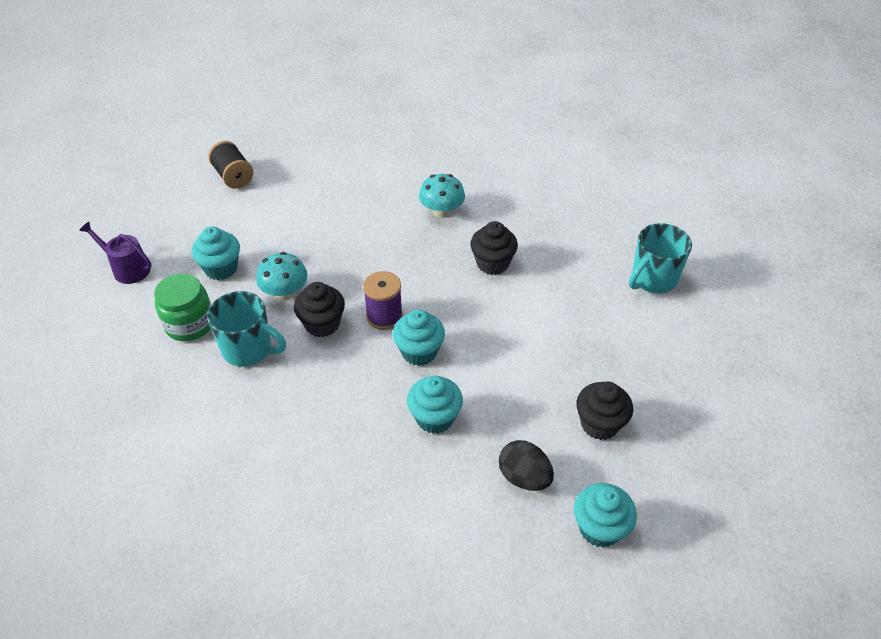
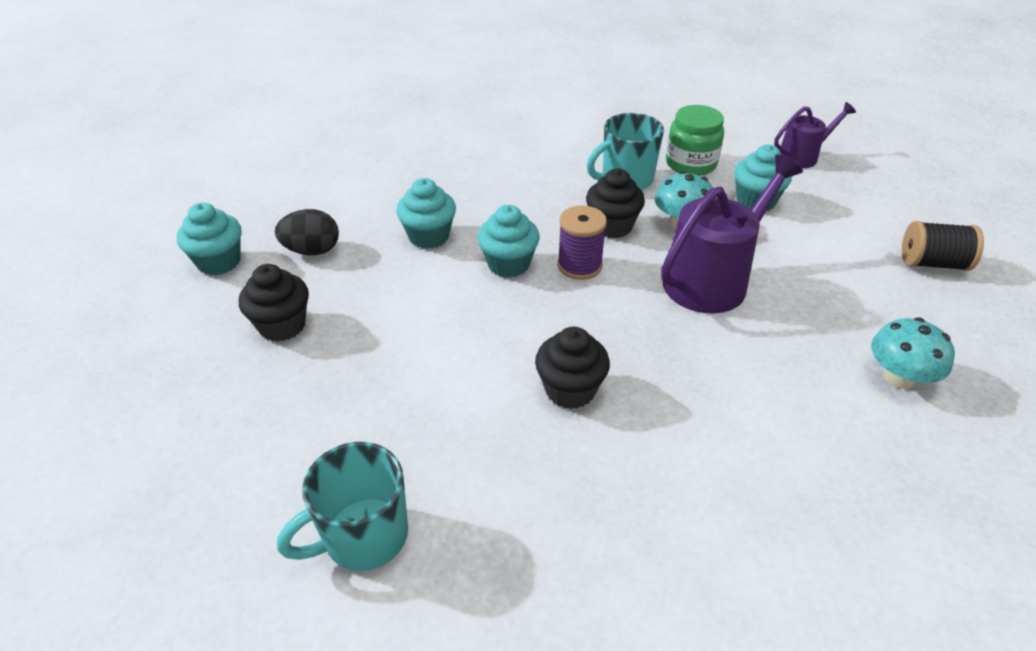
camera: 130 degrees right, 5 degrees down
(338, 252) = (712, 279): none -> purple watering can
(441, 211) = (717, 403): turquoise mushroom -> turquoise mushroom (899, 377)
(652, 279) = (363, 537): turquoise mug -> turquoise mug turned 120 degrees counterclockwise

